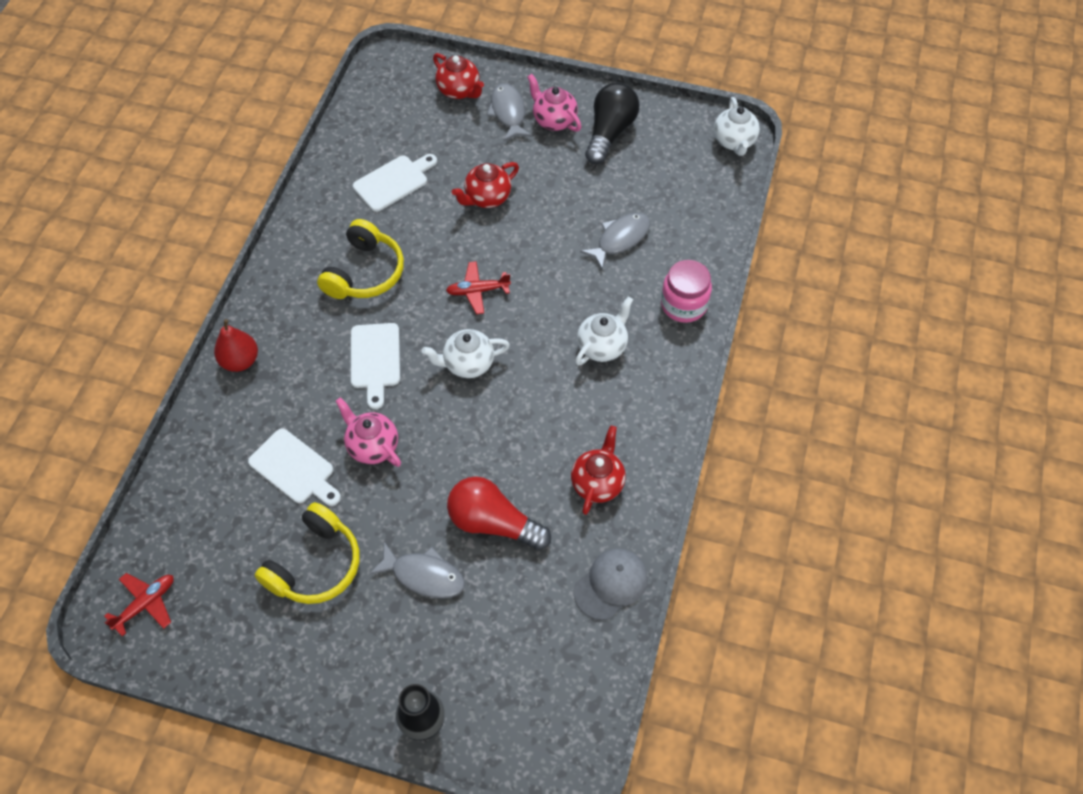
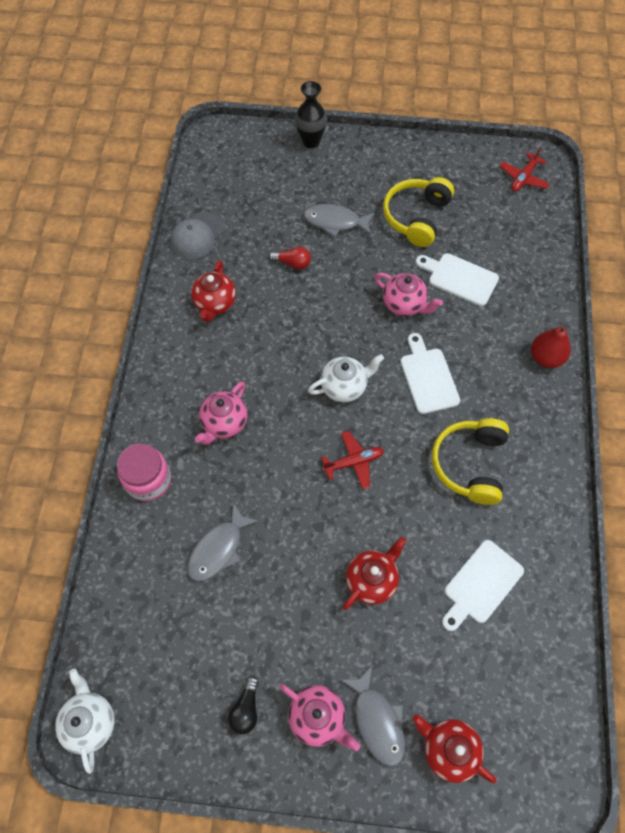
camera: 170 degrees right, 5 degrees up
(493, 523) = (292, 263): red light bulb -> red light bulb, size x0.51
(602, 346) = (224, 423): white teapot -> pink teapot
(609, 132) = (246, 709): black light bulb -> black light bulb, size x0.51

